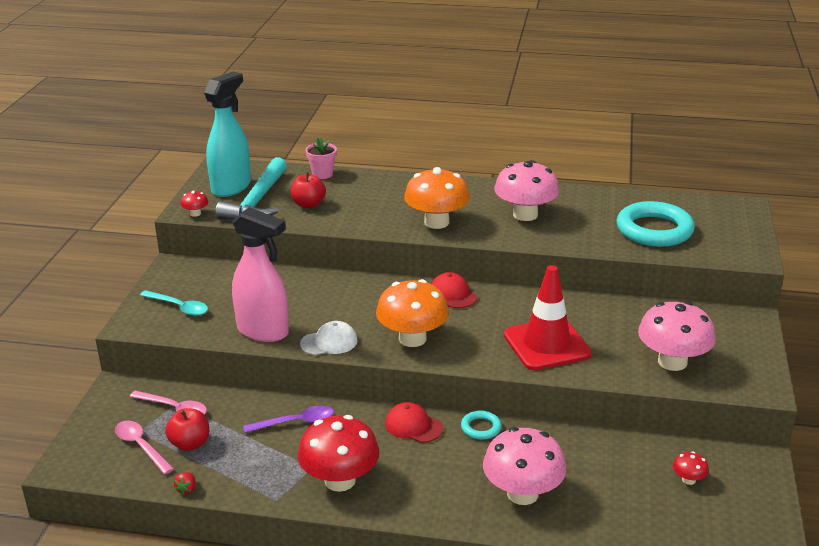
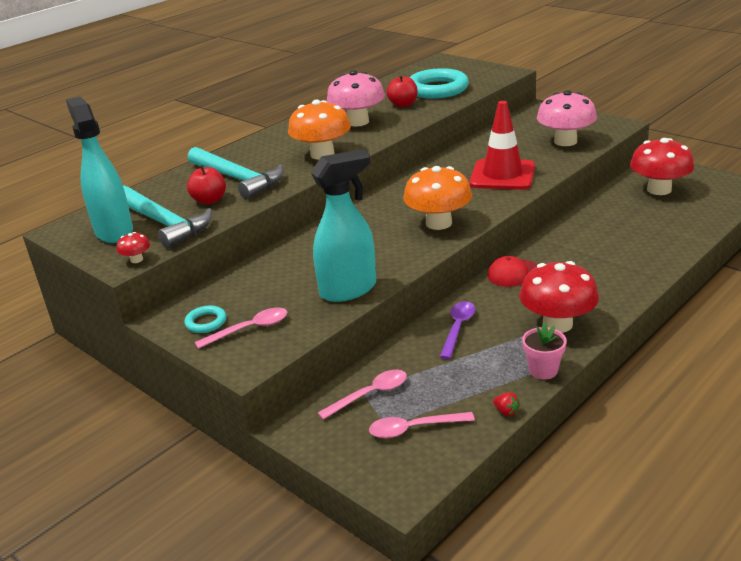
camera: 55 degrees left, 0 degrees up
(179, 307) = (250, 329): turquoise spoon -> pink spoon
(190, 444) = (437, 396): red apple -> red apple (403, 104)
(263, 331) = (349, 289): pink spray bottle -> turquoise spray bottle
(322, 174) = (163, 184): pink flower pot -> pink flower pot (543, 370)
(329, 342) = (403, 261): white cap -> none
(356, 202) = (238, 179): none -> turquoise hammer
(453, 294) = (394, 193): red cap -> none
(481, 428) = (541, 246): turquoise ring -> turquoise ring (206, 322)
(522, 493) = (632, 250): pink mushroom -> none
(688, 480) = (659, 190): red mushroom -> red mushroom, size x2.30

